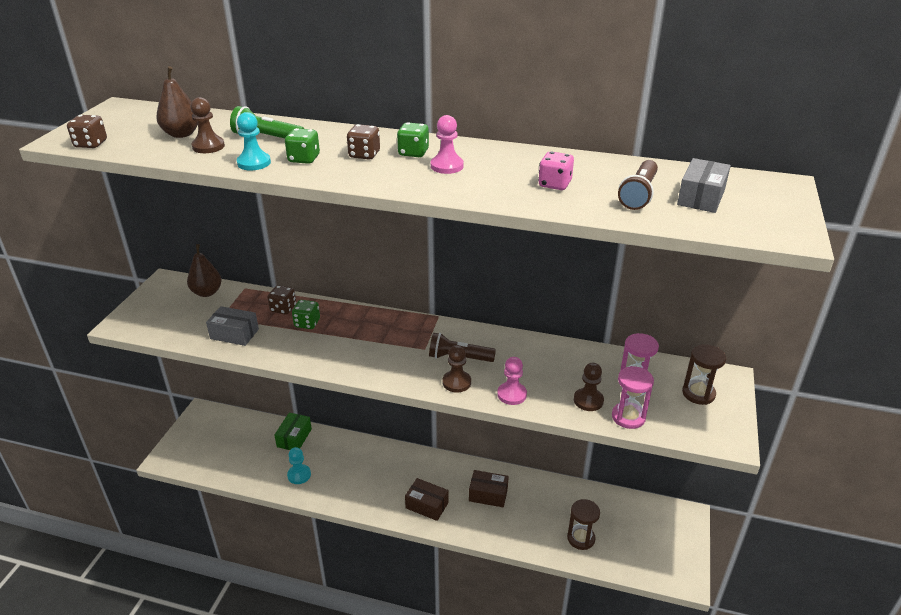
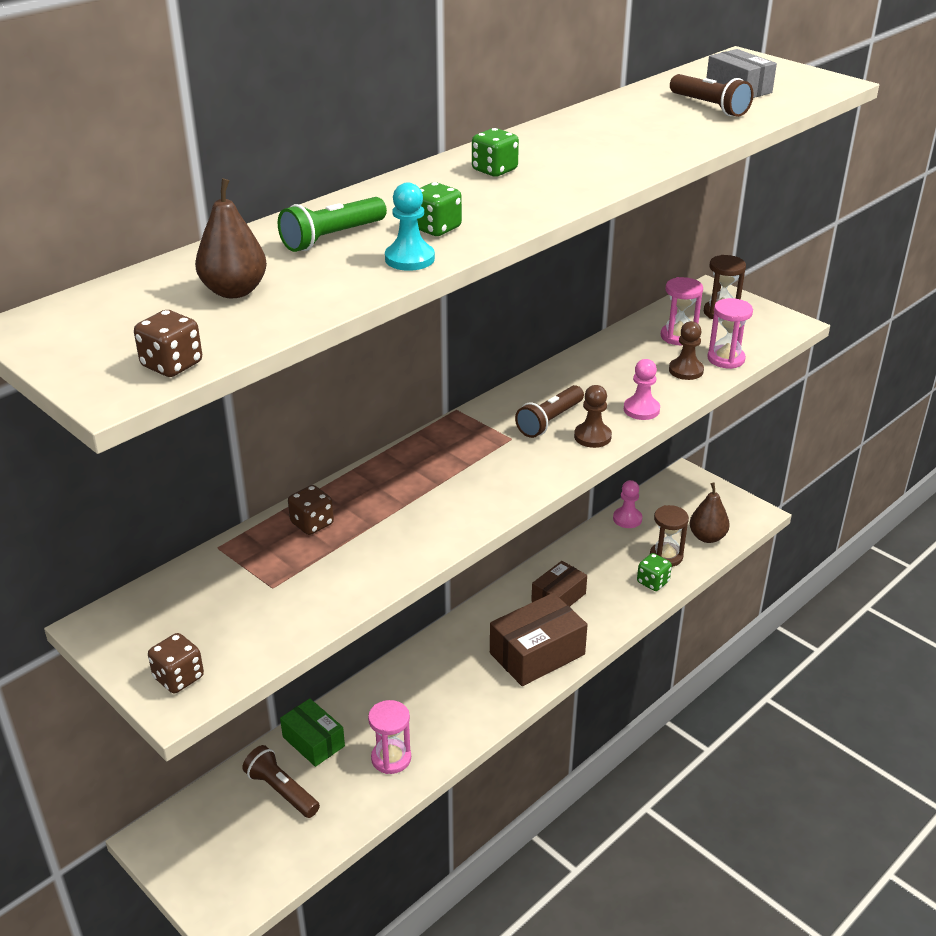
camera: 60 degrees left, 0 degrees up
(207, 292) = (187, 587): brown pear -> brown pear (707, 537)
(208, 146) = (310, 279): brown pawn -> none
(234, 334) = (329, 582): grey box -> none
(253, 442) = (281, 791): none -> brown flashlight
(299, 475) = (391, 758): turquoise pawn -> pink hourglass
(307, 323) = (369, 512): green dice -> green dice (653, 582)
(364, 155) = (467, 195): brown dice -> brown dice (178, 678)
(427, 505) = (537, 654): brown box -> brown box, size x1.60
(447, 166) = (552, 163): pink pawn -> pink pawn (627, 519)
(554, 184) = (652, 130): pink dice -> none

